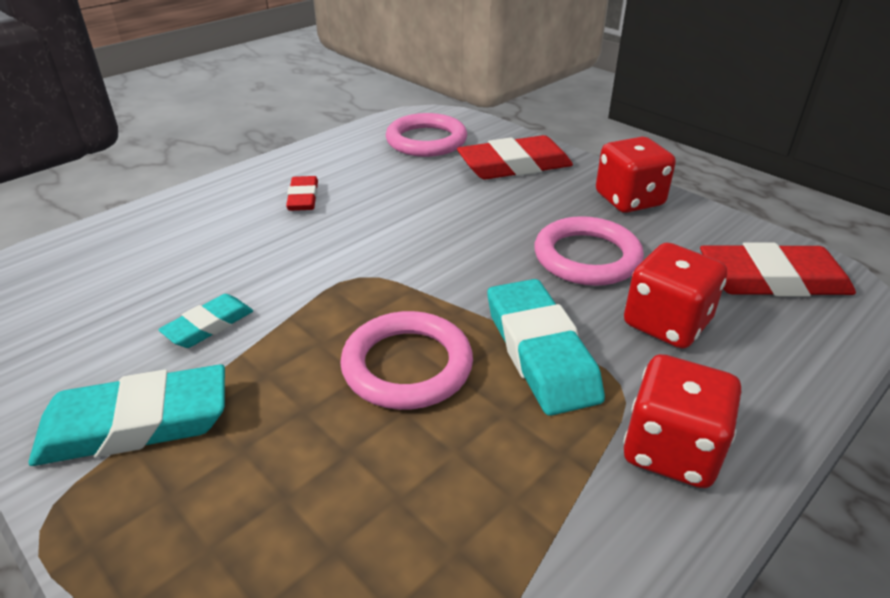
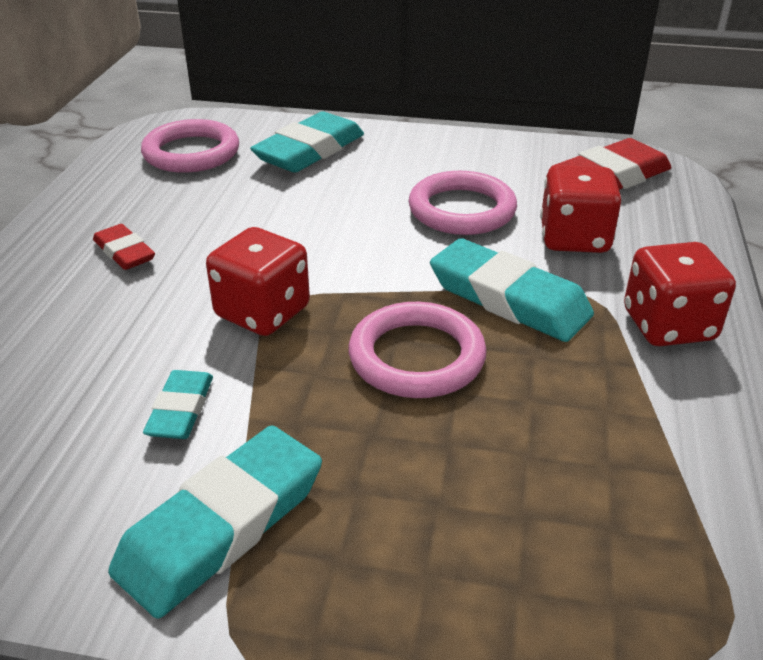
camera: 35 degrees left, 0 degrees up
(514, 165) = (309, 151): red eraser -> turquoise eraser
(629, 200) = (443, 150): red dice -> red dice (262, 312)

